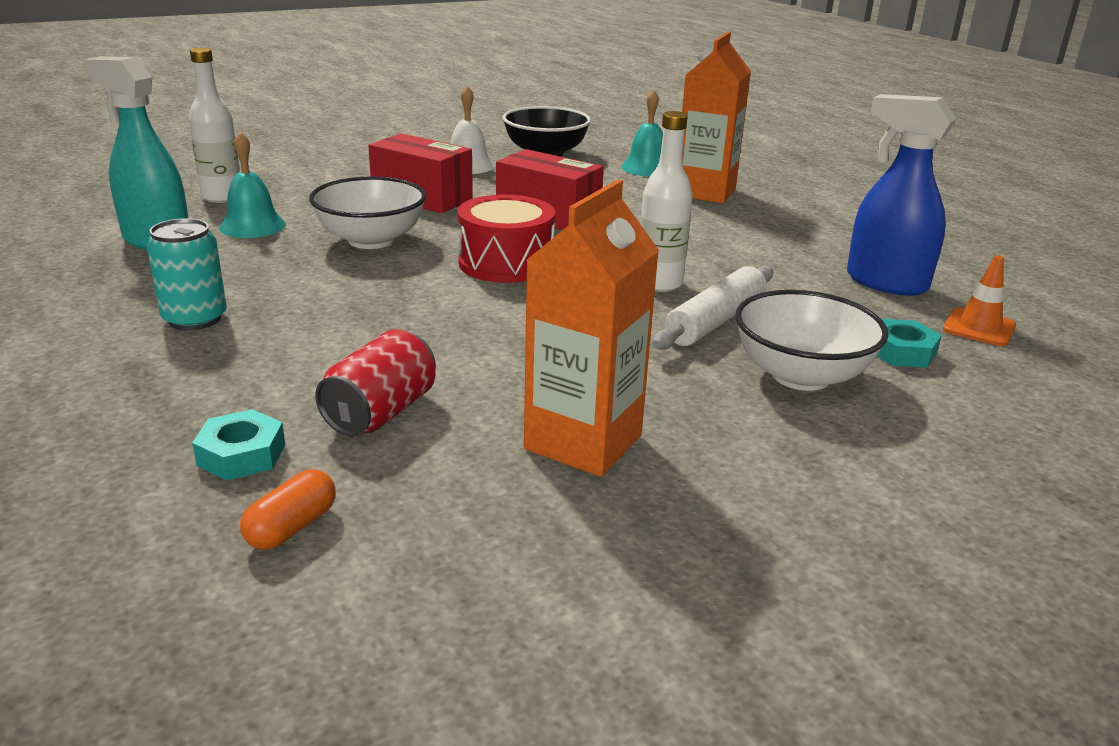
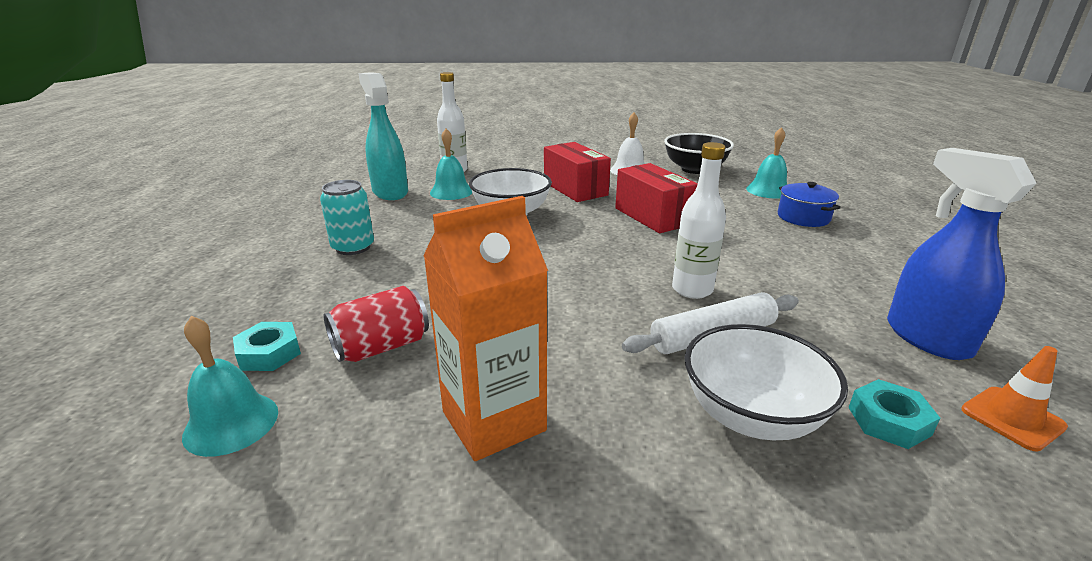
camera: 30 degrees right, 0 degrees up
(291, 527) = (231, 423): orange capsule -> turquoise bell
(506, 263) = (585, 247): red drum -> none
(705, 192) = (803, 217): orange carton -> blue pot

